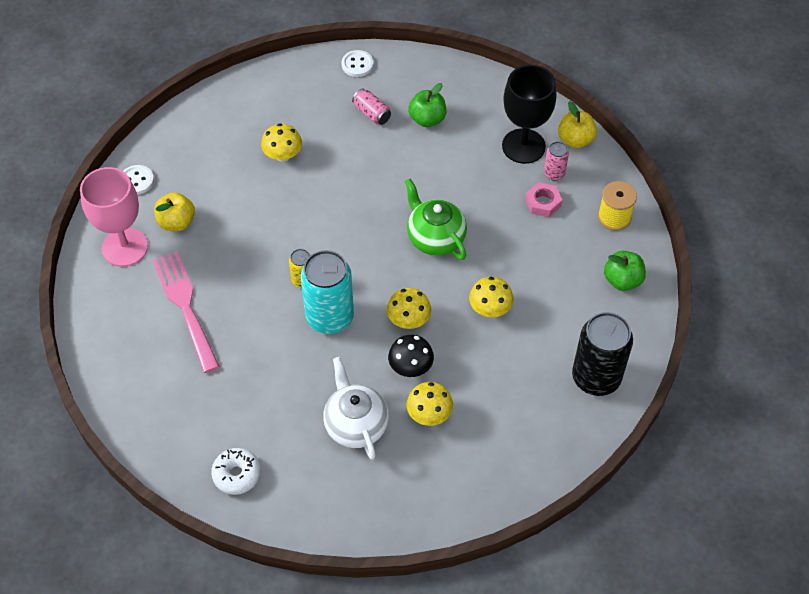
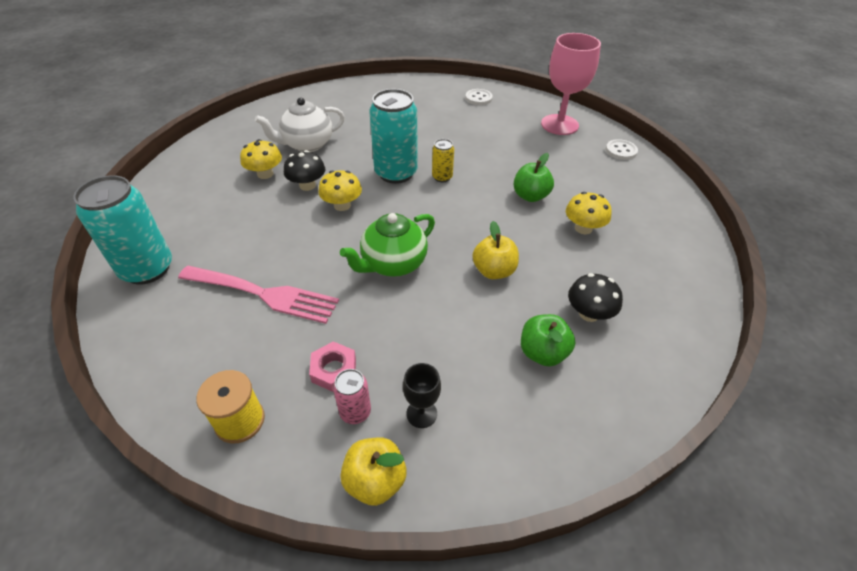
camera: 130 degrees right, 10 degrees down
(176, 222) = (561, 151): yellow apple -> yellow apple (494, 271)
(185, 306) = (482, 126): pink fork -> pink fork (264, 294)
(237, 474) = (345, 97): white donut -> none
(356, 424) = (307, 144): white teapot -> white teapot turned 135 degrees clockwise
(357, 64) = (678, 346): white button -> white button (478, 98)
(372, 113) = (589, 313): pink can -> black mushroom
(435, 238) = (393, 264): green teapot -> green teapot turned 135 degrees clockwise
(490, 308) = (288, 252): yellow mushroom -> none
(523, 146) = (421, 413): black goblet -> black goblet, size x0.48
(596, 377) = (147, 269): black can -> turquoise can
(622, 280) = (178, 361): green apple -> green apple (530, 196)

